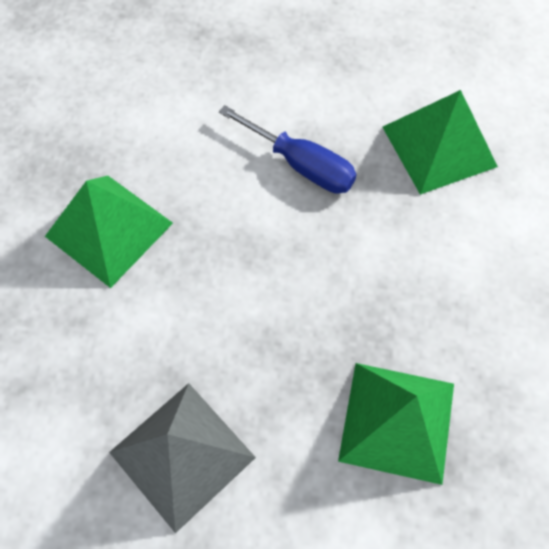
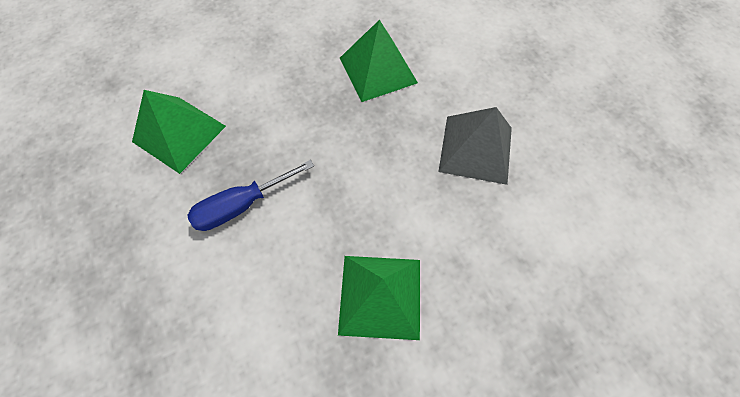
camera: 125 degrees left, 0 degrees up
(300, 164) = (243, 205): blue screwdriver -> blue screwdriver turned 120 degrees counterclockwise

